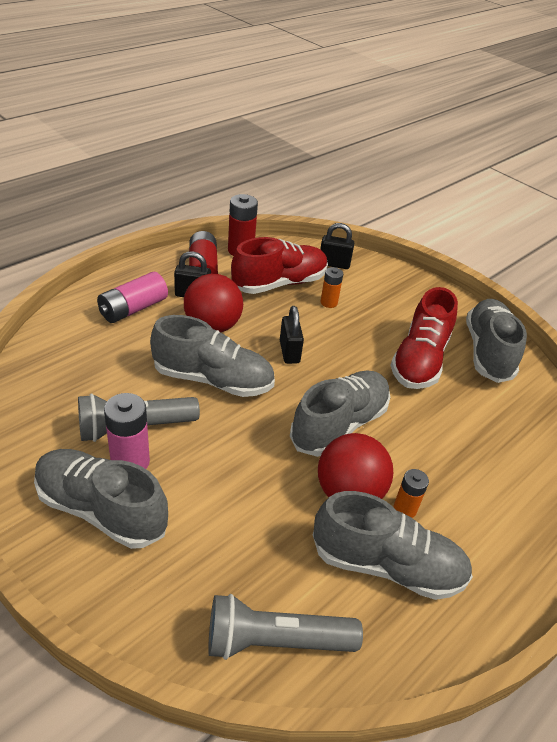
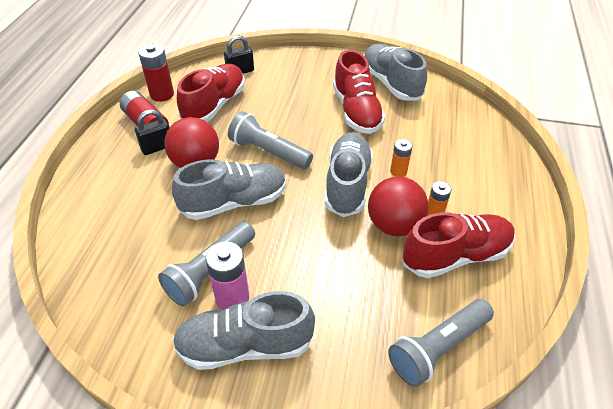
camera: 30 degrees left, 5 degrees up
(133, 309) = (120, 183): pink battery -> none
(289, 352) = (268, 152): black padlock -> grey flashlight
(329, 302) = (262, 102): orange battery -> orange battery (398, 171)
(387, 565) = (455, 256): grey shoe -> red shoe

